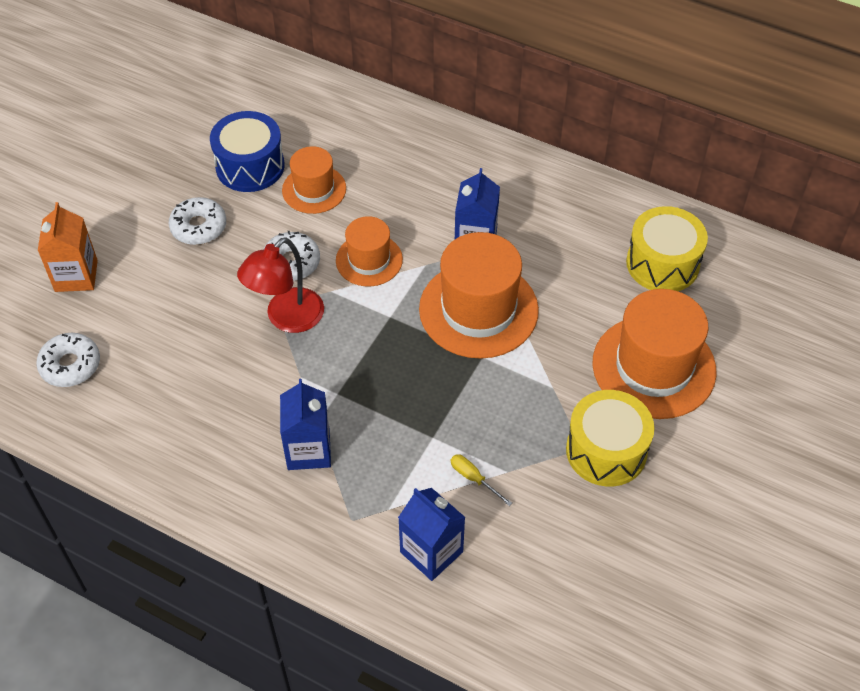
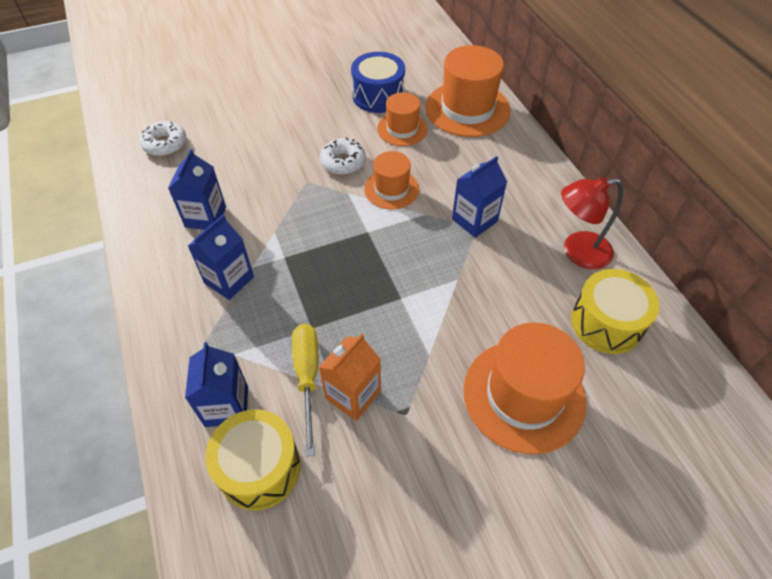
camera: 40 degrees right, 0 degrees up
(76, 276) = (222, 100): orange carton -> orange carton (353, 394)
(198, 227) = (313, 112): white donut -> none
(212, 409) = (205, 217): none -> blue carton
(287, 318) = (304, 192): red lamp -> red lamp (577, 252)
(473, 478) = (308, 377): yellow screwdriver -> yellow screwdriver, size x1.94
(478, 309) = (431, 265): orange hat -> orange hat (467, 109)
(606, 450) = (422, 431): yellow drum -> yellow drum (259, 468)

